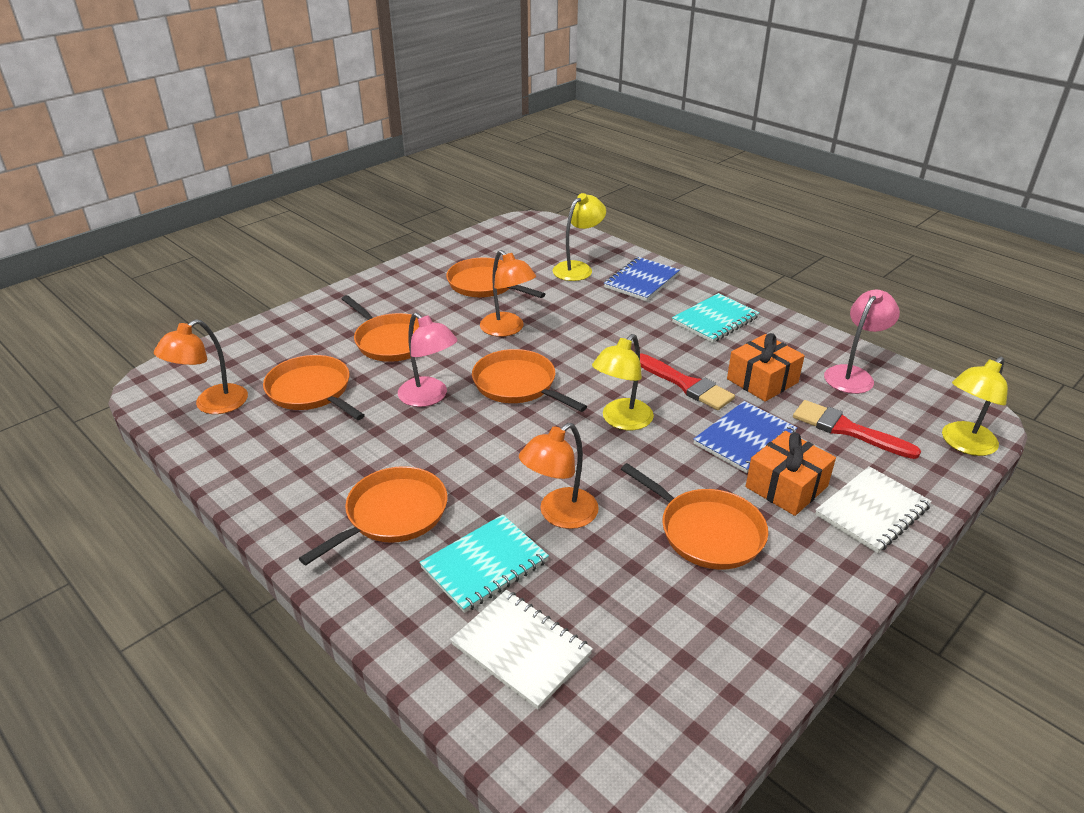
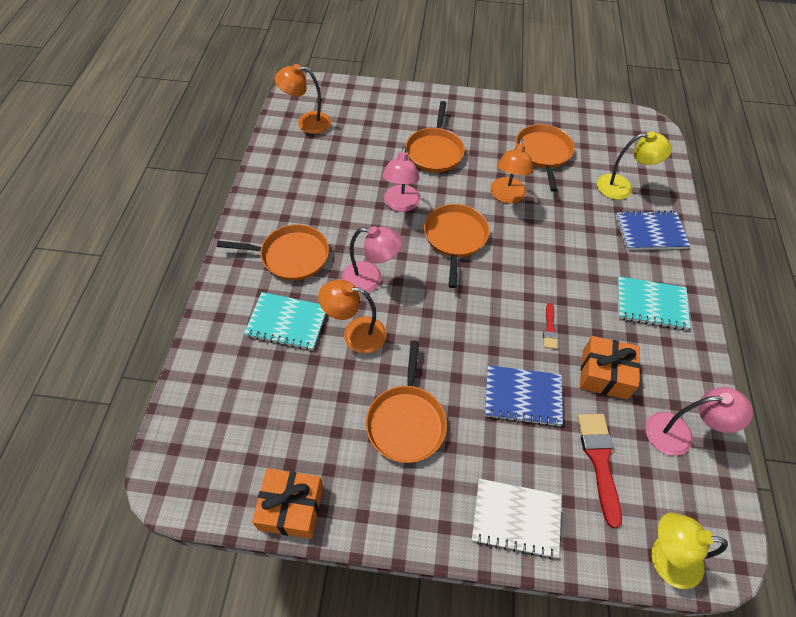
camera: 50 degrees right, 20 degrees up
(312, 391) = (355, 151): orange pan -> none
(500, 467) = (370, 279): none -> pink lamp
(521, 649) = (240, 378): white notebook -> none
(621, 421) = (472, 314): yellow lamp -> none
(686, 384) = (549, 329): red brush -> red brush, size x0.54
(786, 487) = (493, 448): orange gift -> orange gift (291, 508)

